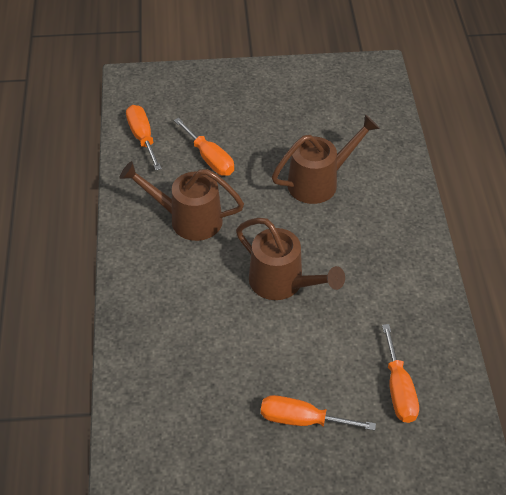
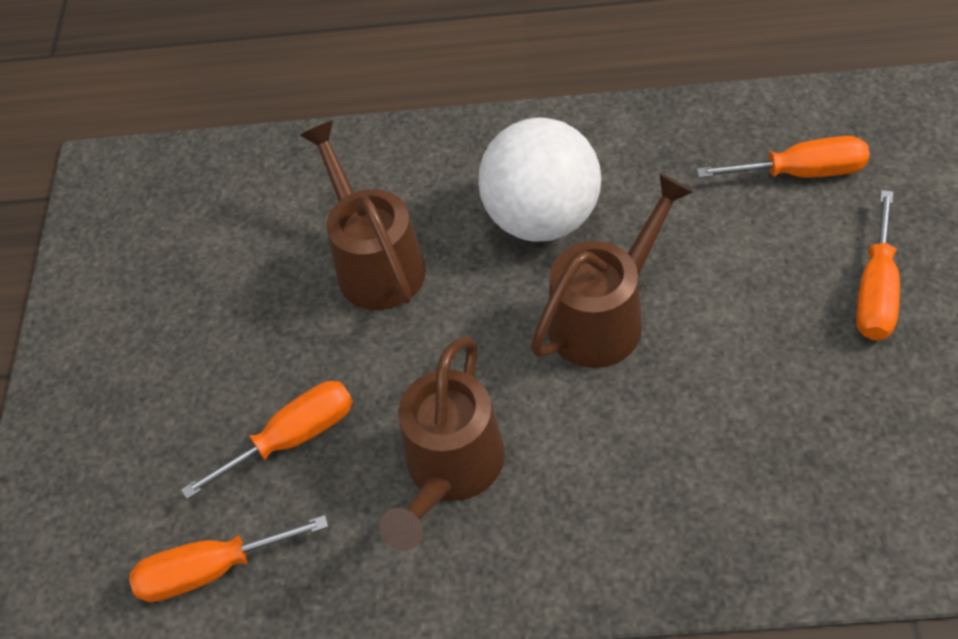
camera: 80 degrees left, 5 degrees up
(354, 254) = (542, 218): none -> white ball

